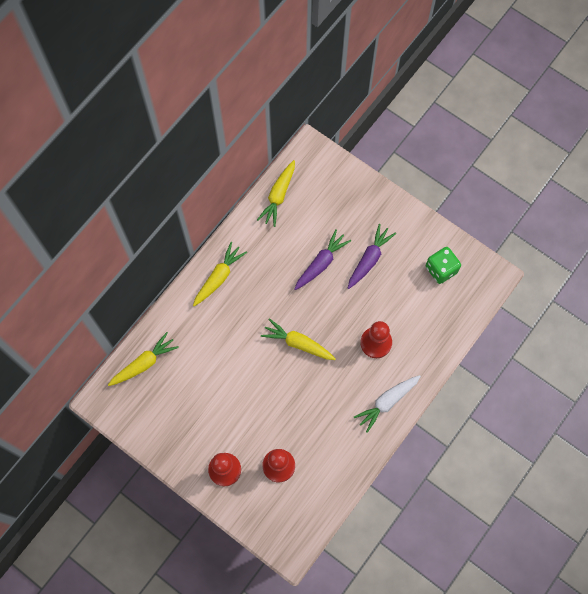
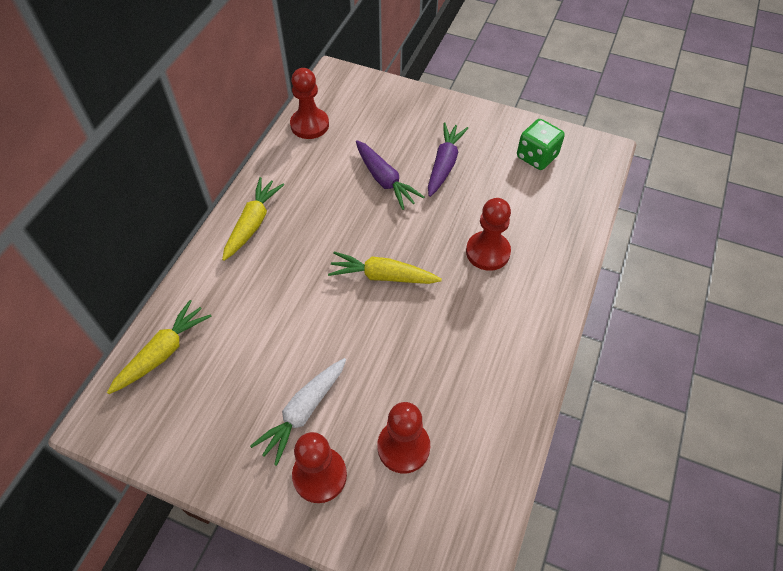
camera: 15 degrees left, 15 degrees down
(278, 196) = (309, 125): yellow carrot -> red pawn
(321, 263) = (385, 180): purple carrot -> purple carrot turned 120 degrees clockwise
(387, 402) = (531, 320): white carrot -> white carrot (303, 412)

